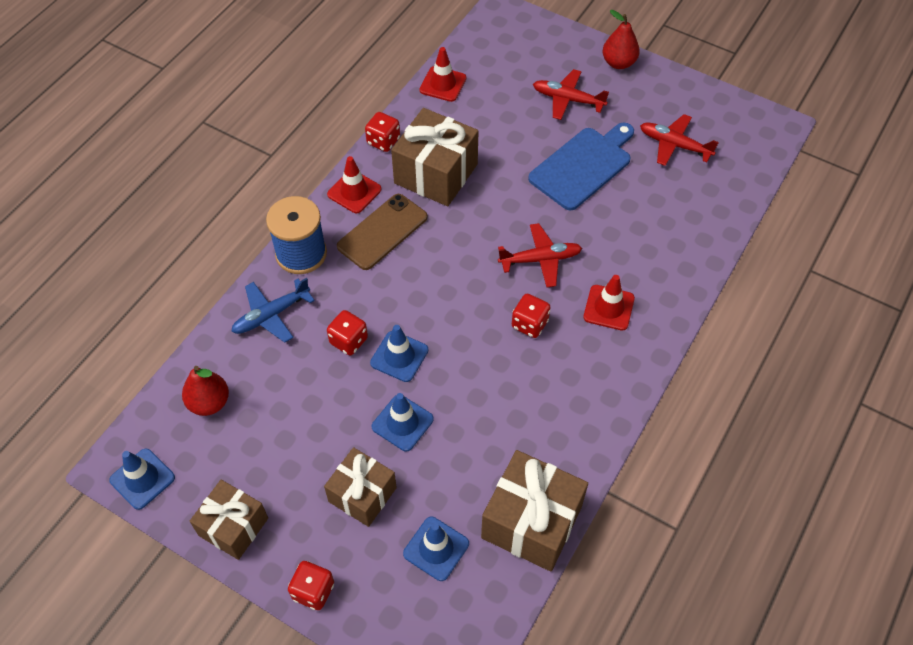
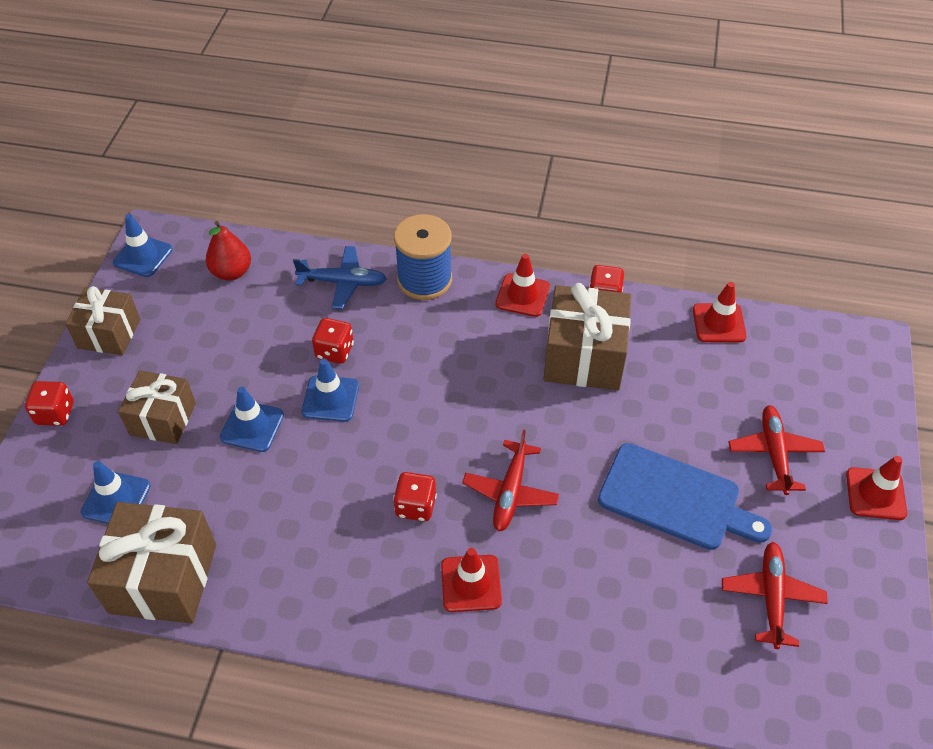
camera: 70 degrees right, 5 degrees down
(271, 315) = (342, 282): blue plane -> blue plane turned 150 degrees clockwise
(382, 232) = (481, 335): brown phone -> none
(540, 259) = (510, 492): red plane -> red plane turned 45 degrees clockwise
(618, 63) = (875, 494): red pear -> red traffic cone

